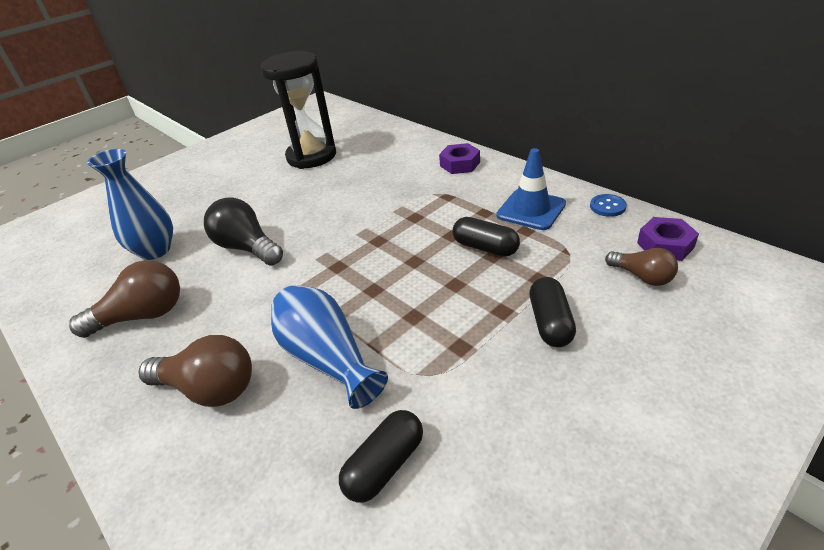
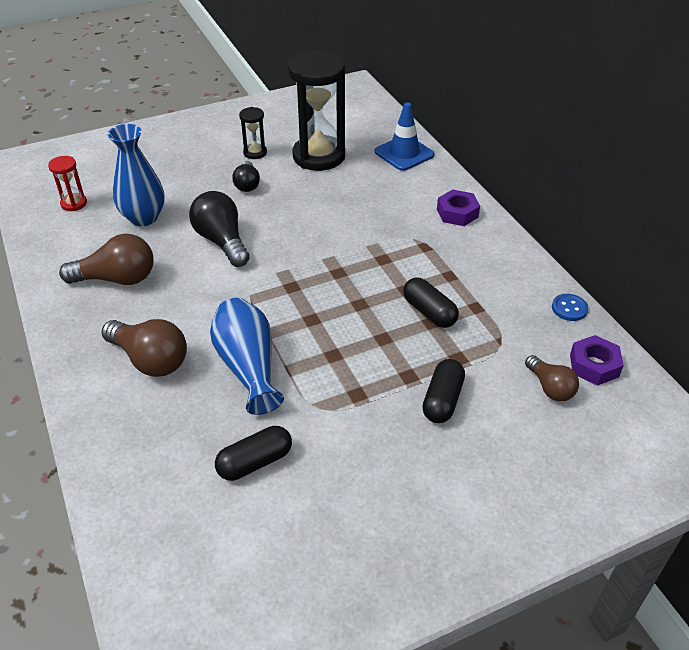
camera: 15 degrees right, 5 degrees up
(73, 259) = (74, 203): none -> red hourglass
(250, 169) = (255, 153): none -> black hourglass
(253, 194) = (247, 184): none -> black light bulb
(531, 210) = (494, 287): blue traffic cone -> blue traffic cone (404, 153)

